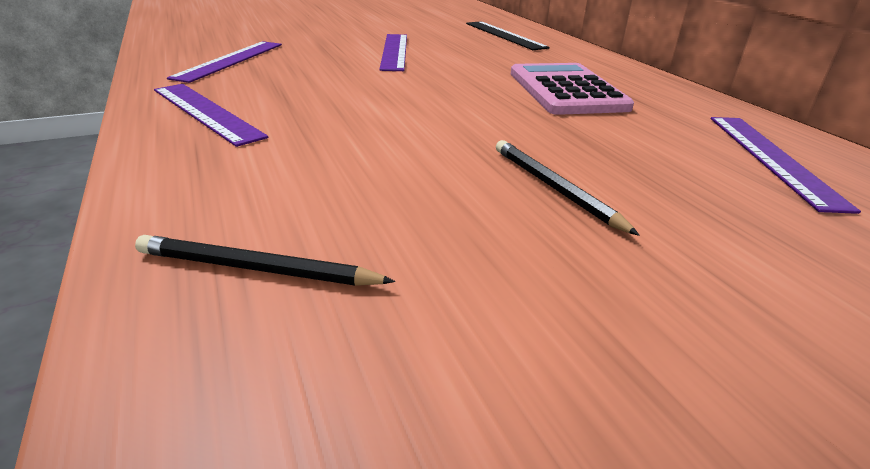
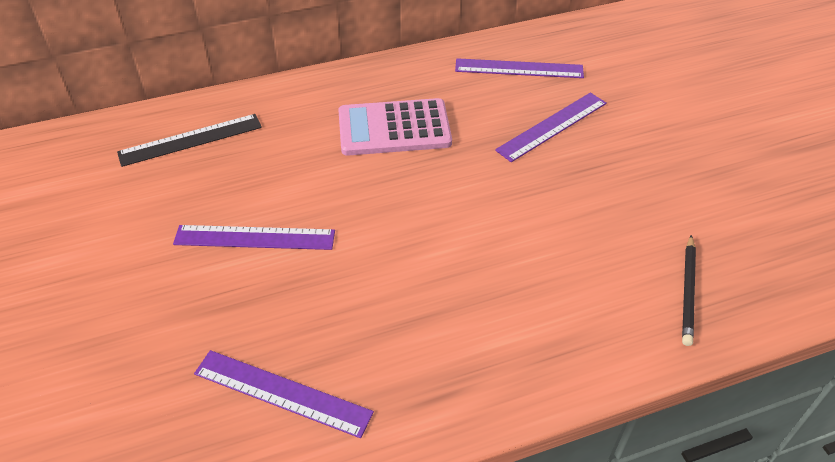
camera: 85 degrees left, 15 degrees up
(205, 112) = (464, 372): purple ruler -> purple ruler (552, 126)
(555, 188) = (575, 166): black pencil -> none

